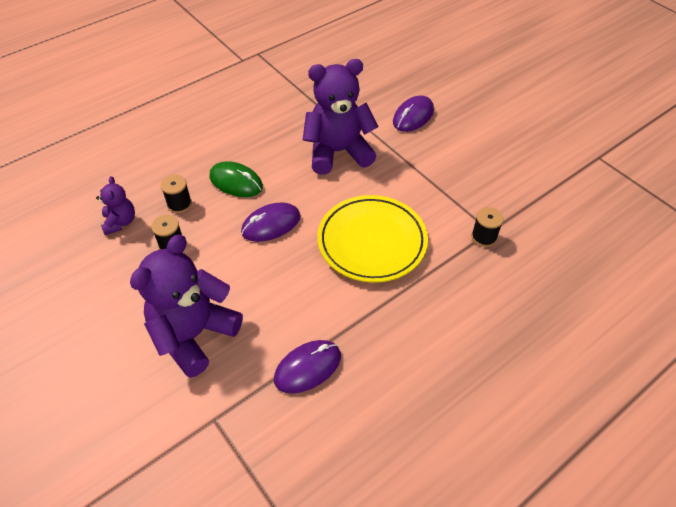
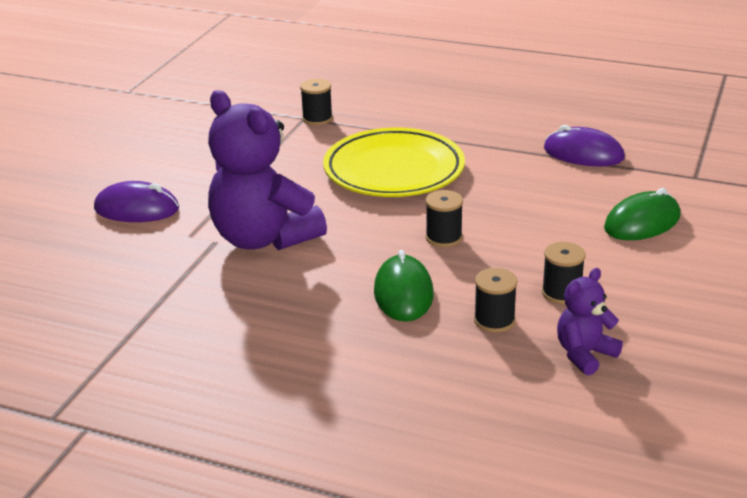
camera: 120 degrees left, 20 degrees down
(194, 335) = (642, 222): purple teddy bear -> green mouse
(271, 224) = (444, 237): purple mouse -> black spool

